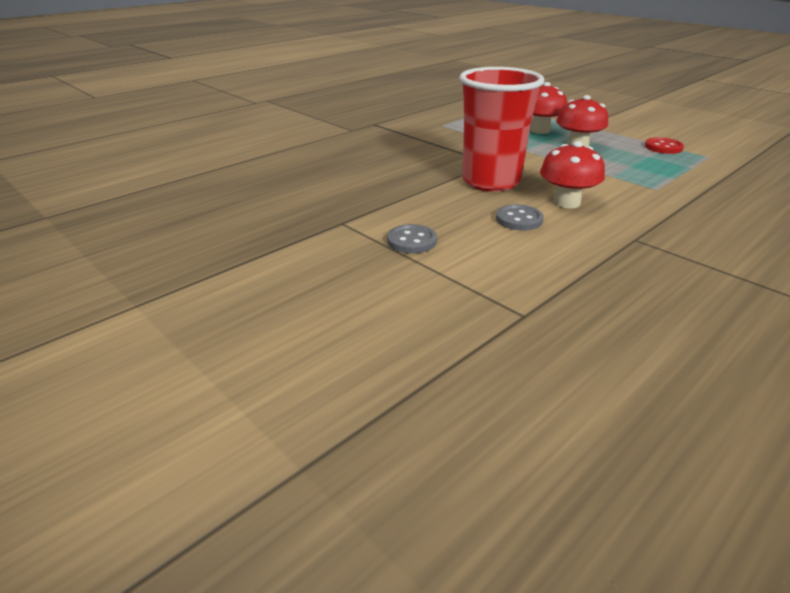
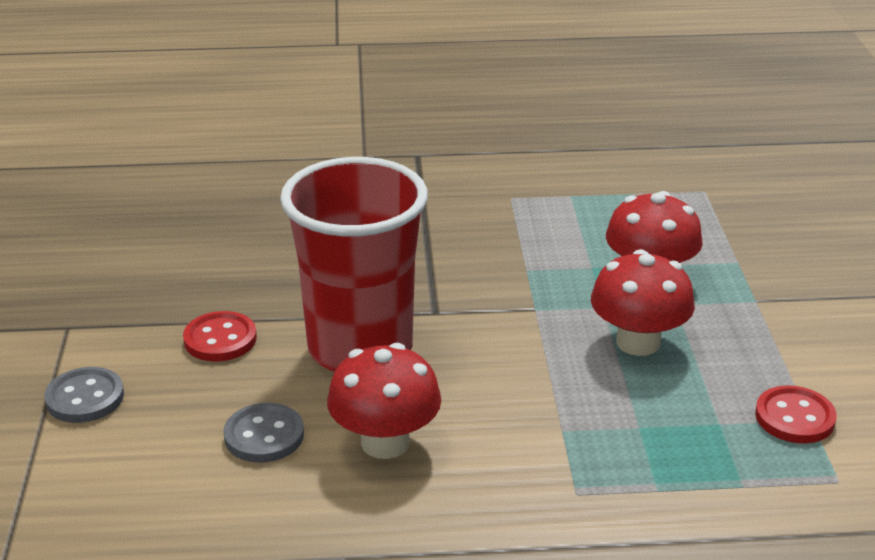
camera: 40 degrees right, 0 degrees up
(426, 200) = (220, 339): none -> red button

